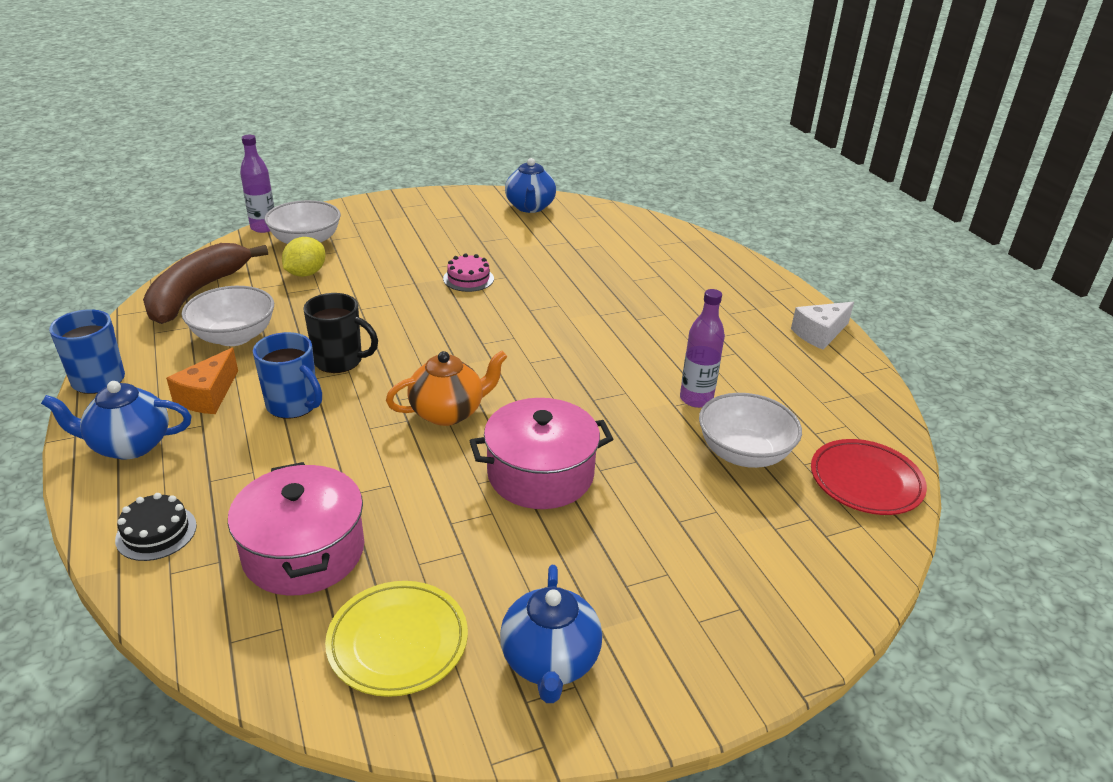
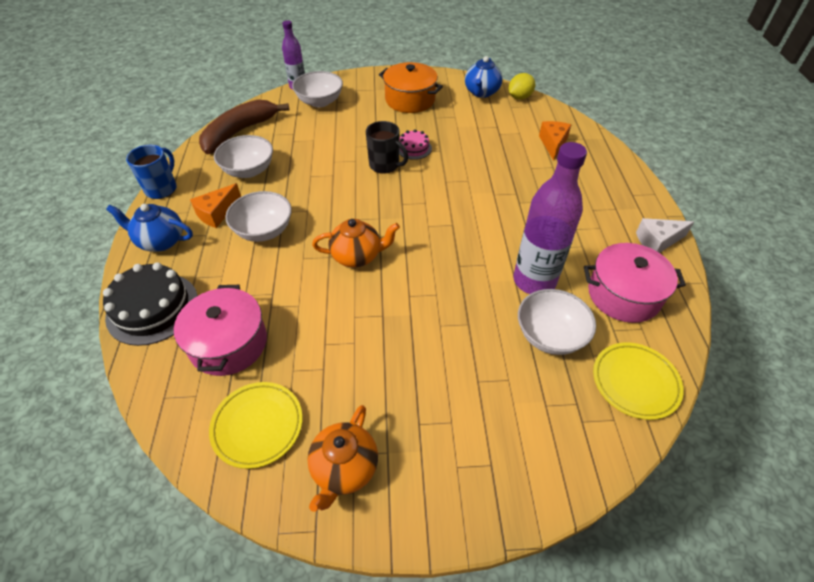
camera: 20 degrees right, 15 degrees up
(156, 532) = (152, 308): black cake -> black cake, size x1.88
(293, 405) = (264, 230): blue mug -> white bowl
(306, 273) = (310, 127): yellow lemon -> yellow lemon (519, 97)
(339, 361) = (304, 201): black mug -> black mug (385, 165)
(436, 225) = (410, 100): none -> orange pot
(540, 474) = (398, 319): pink pot -> pink pot (623, 295)
(550, 662) = (344, 469): blue teapot -> orange teapot
(648, 251) = (553, 144): none -> orange cheese
(696, 399) = (534, 281): purple bottle -> purple bottle, size x1.74
(865, 481) = (635, 382): red plate -> yellow plate

